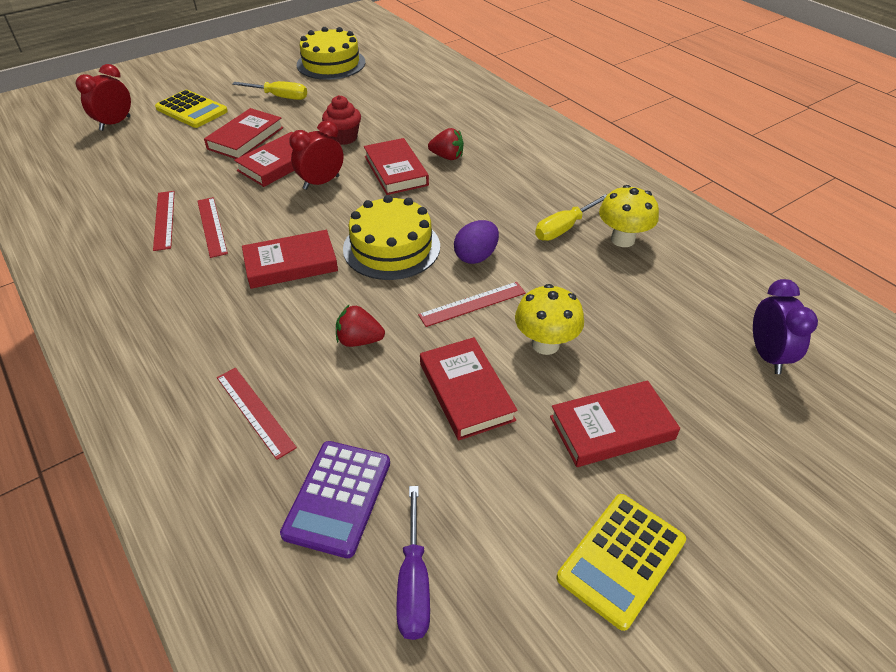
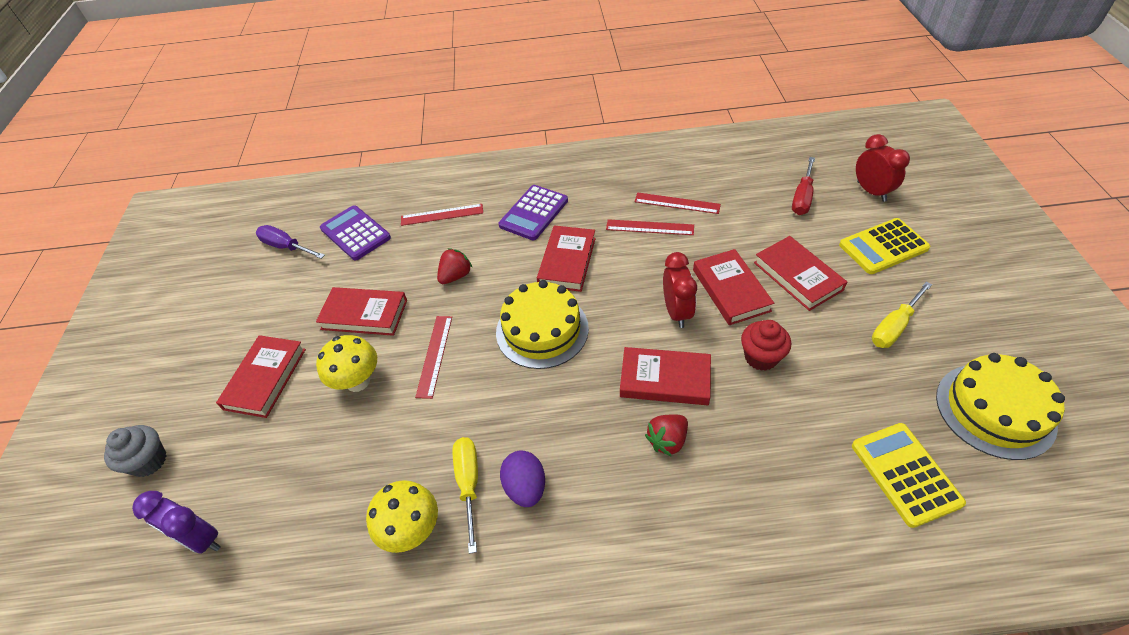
camera: 125 degrees right, 5 degrees up
(133, 153) = (802, 197): none -> red screwdriver
(218, 320) = (534, 213): none -> purple calculator
(476, 256) = (485, 385): purple egg -> purple egg (525, 487)
(621, 559) = (205, 332): yellow calculator -> yellow calculator (905, 474)
(779, 460) = (149, 461): none -> grey cupcake

